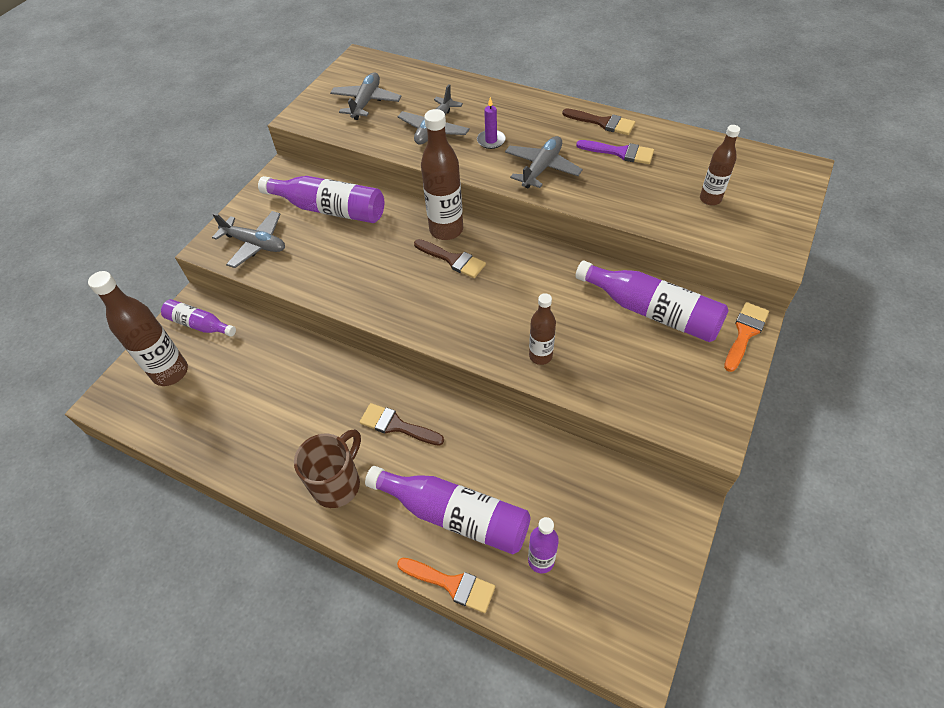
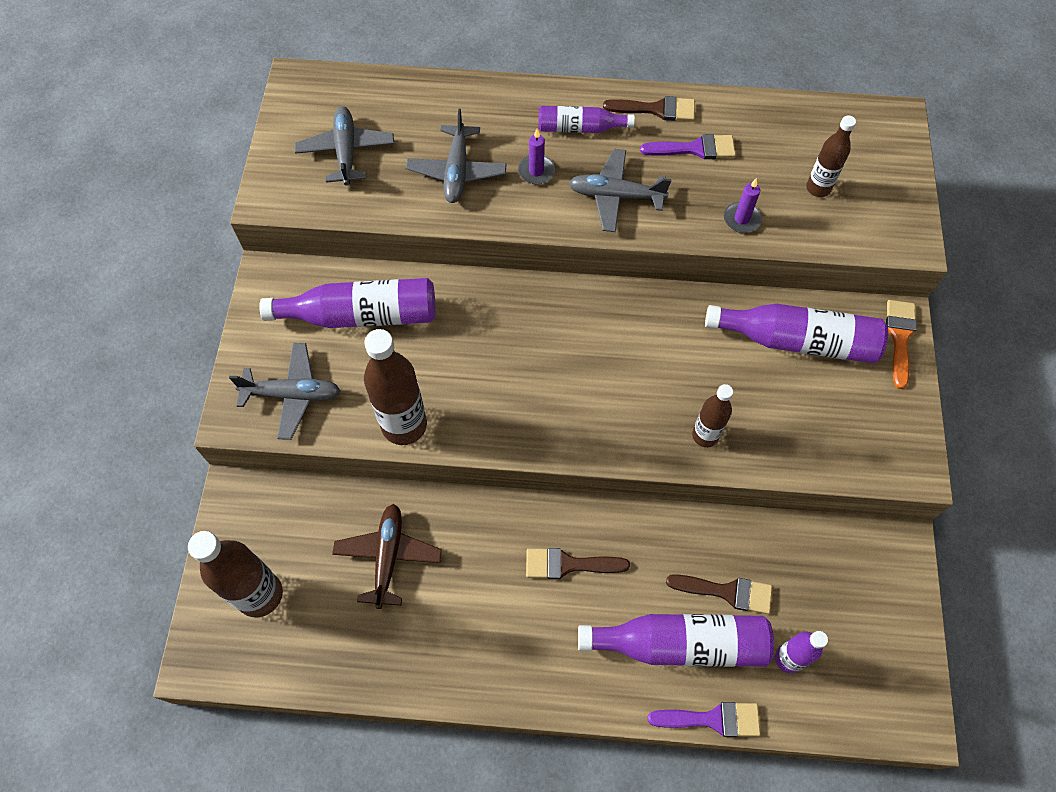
camera: 25 degrees left, 10 degrees up
(199, 324) = (259, 519): purple bottle -> purple bottle (580, 128)
(269, 376) = (388, 557): none -> brown plane
(337, 483) = (538, 657): brown mug -> none
(446, 230) = (522, 302): brown bottle -> brown bottle (404, 425)
(451, 584) = (712, 719): orange brush -> purple brush
(453, 260) = (550, 342): brown brush -> brown brush (727, 592)
(542, 168) = (615, 196): grey plane -> grey plane turned 90 degrees counterclockwise
(635, 205) = (741, 219): none -> purple candle

